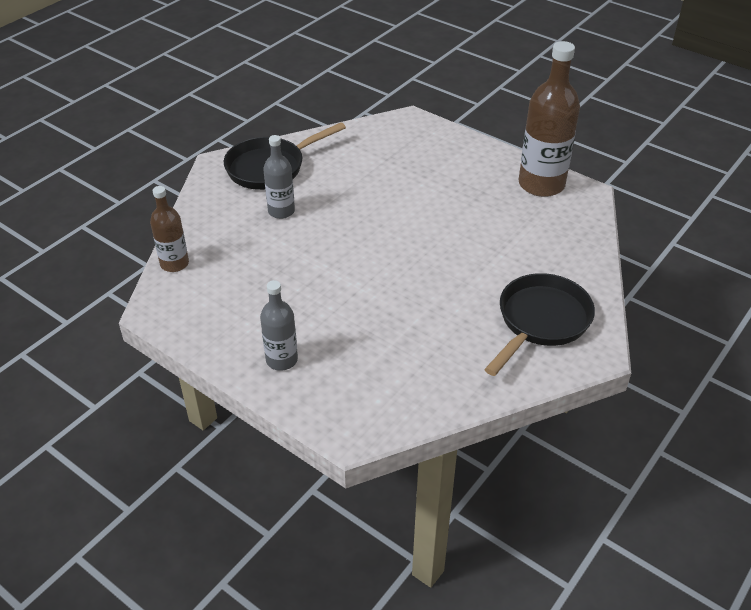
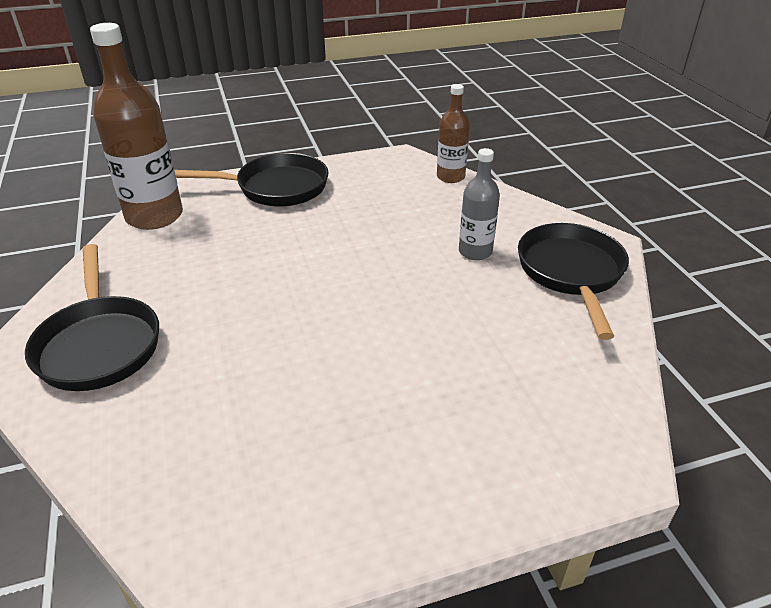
camera: 125 degrees right, 5 degrees down
(282, 360) = (276, 188): grey bottle -> black pan
(541, 184) = (297, 528): brown bottle -> brown bottle (154, 216)

